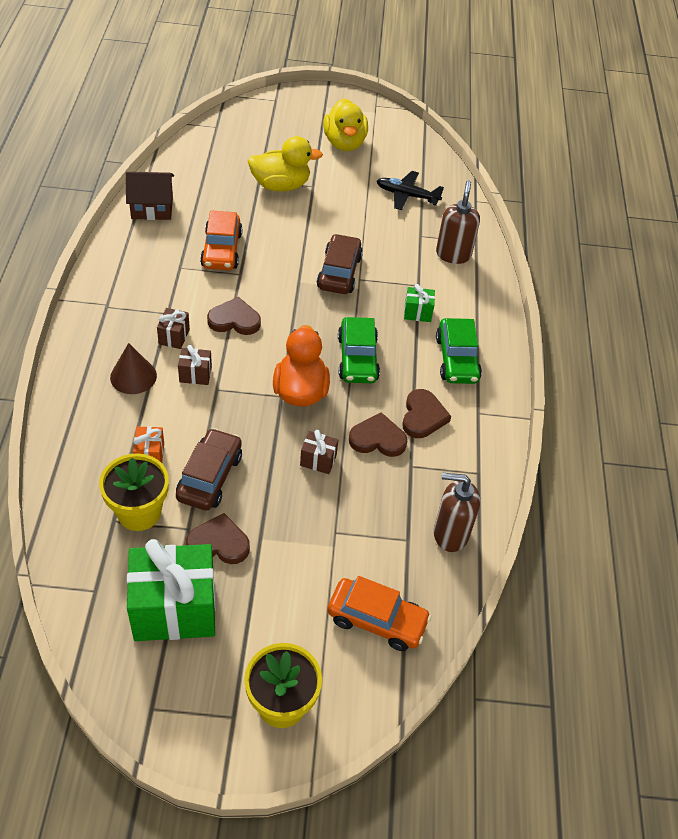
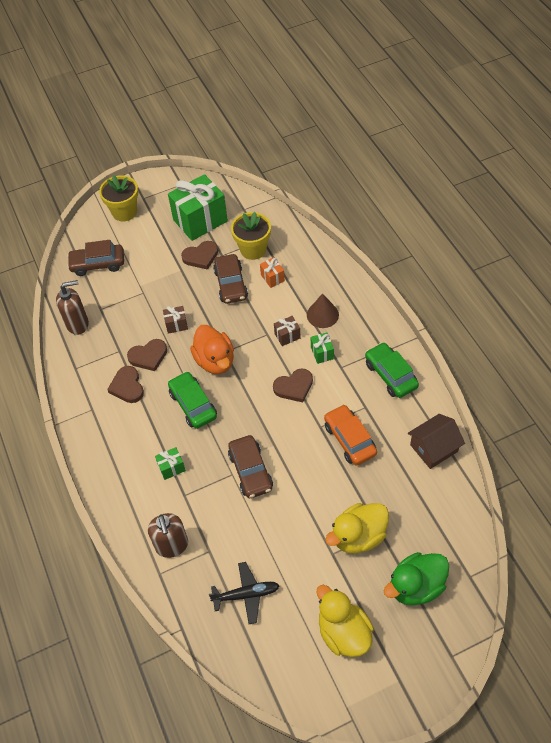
camera: 160 degrees right, 5 degrees up
(174, 337) = (322, 353): brown gift -> green gift
(264, 140) = (416, 586): none -> green duck
(377, 620) = (98, 264): orange car -> brown car
(457, 359) = (124, 443): green car -> green car (390, 375)

